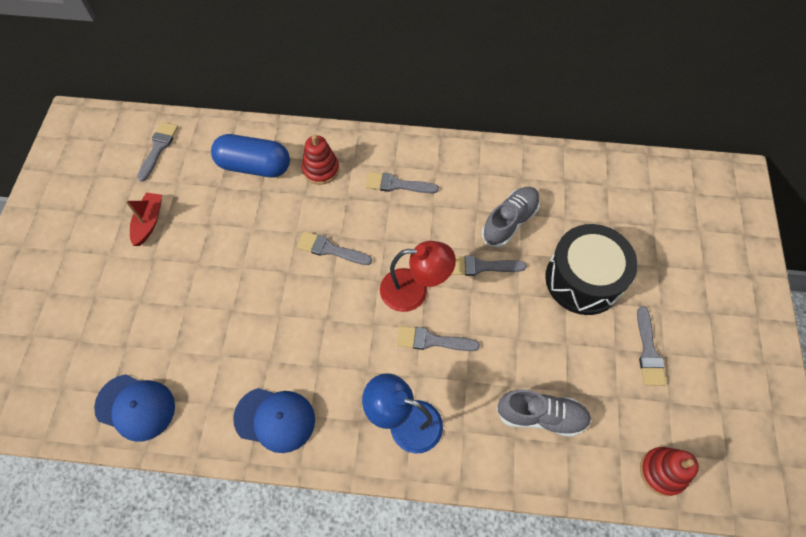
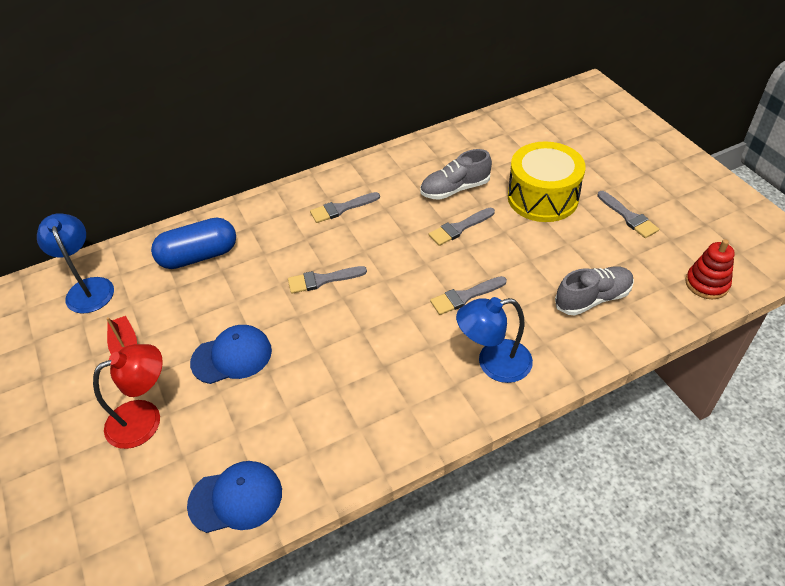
camera: 30 degrees left, 15 degrees down
(158, 148) = (88, 288): grey brush -> blue lamp
(275, 419) = (380, 427): blue cap -> blue cap (232, 356)
(321, 169) = (264, 229): red stacking toy -> none
(414, 290) = (420, 271): red lamp -> red lamp (145, 418)
(509, 222) = (455, 189): grey shoe -> grey shoe turned 120 degrees counterclockwise
(583, 279) = (542, 197): black drum -> yellow drum

